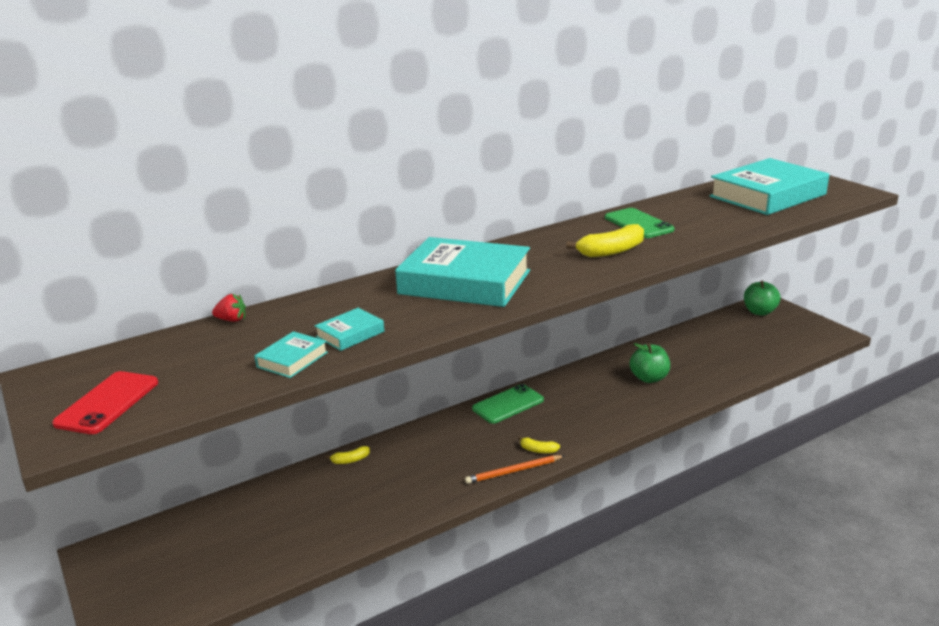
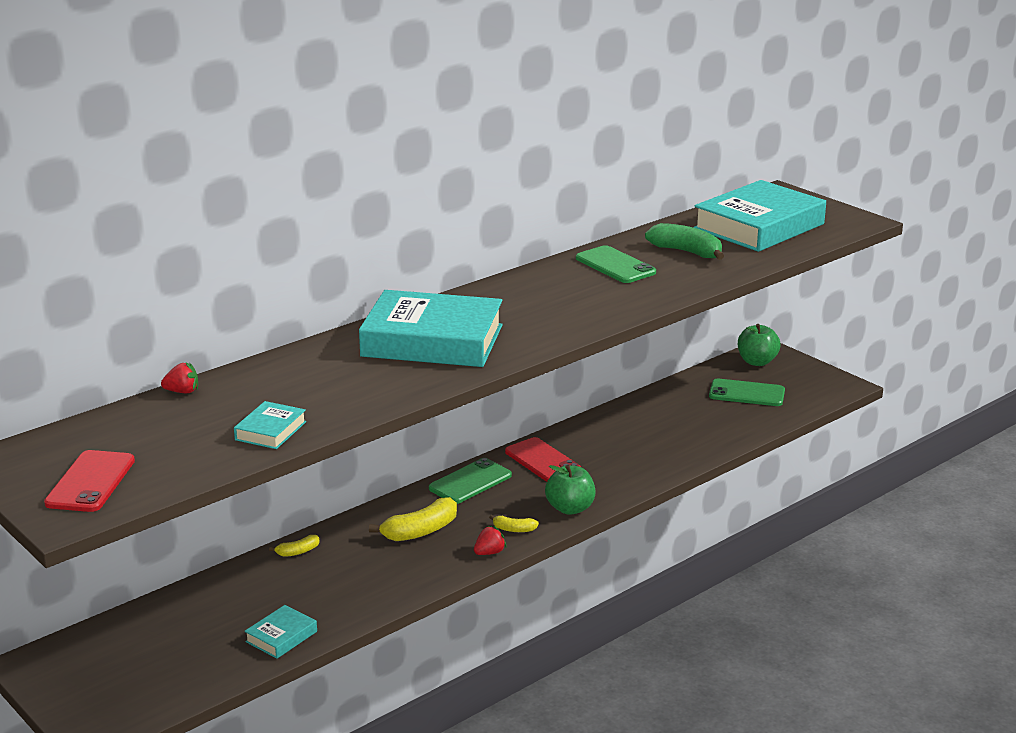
camera: 10 degrees left, 0 degrees up
(350, 334) = (323, 402): turquoise book -> turquoise book (281, 636)
(513, 471) = (489, 552): orange pencil -> red strawberry
(571, 389) = (542, 461): none -> red phone
(612, 251) = (589, 300): yellow banana -> yellow banana (421, 531)
(649, 378) = (631, 445): green apple -> green apple (570, 508)
(702, 214) = (686, 252): none -> green banana
(750, 338) = (746, 393): none -> green phone

